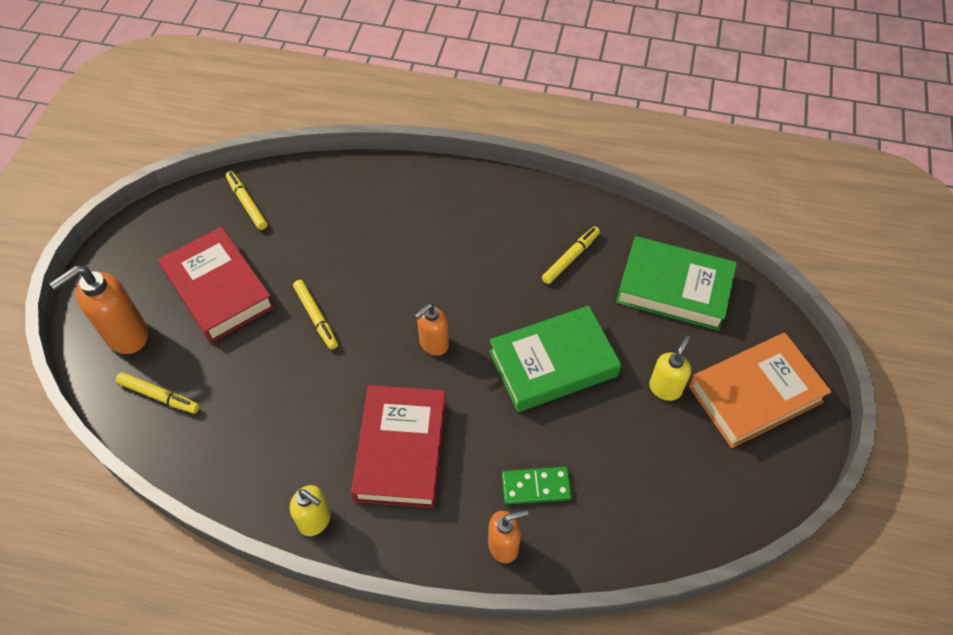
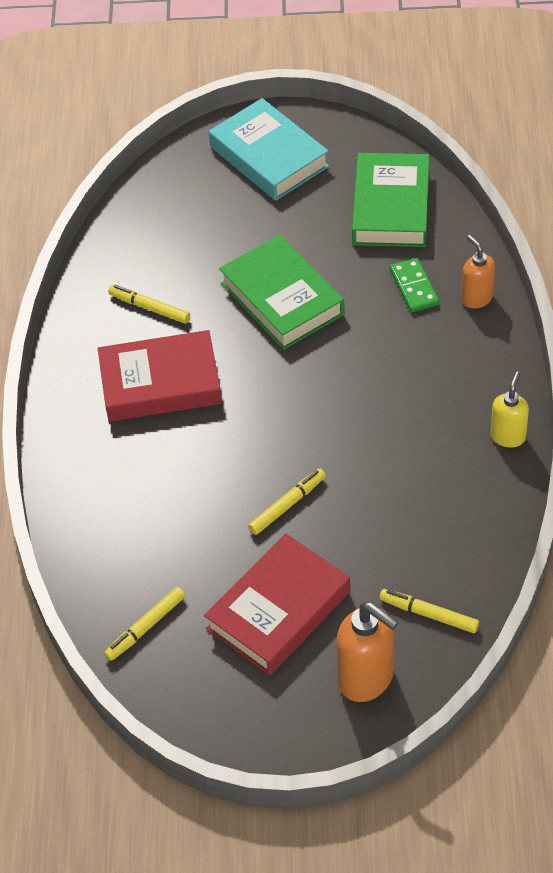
camera: 100 degrees left, 5 degrees down
(159, 396) = (429, 614): yellow marker -> yellow marker turned 75 degrees counterclockwise
(401, 450) = (414, 391): red book -> red book (160, 383)
(433, 344) = (289, 396): orange soap dispenser -> none
(665, 388) = (283, 216): yellow soap dispenser -> none
(674, 288) = (166, 224): green book -> green book (391, 207)
(755, 394) = (269, 157): orange book -> turquoise book

